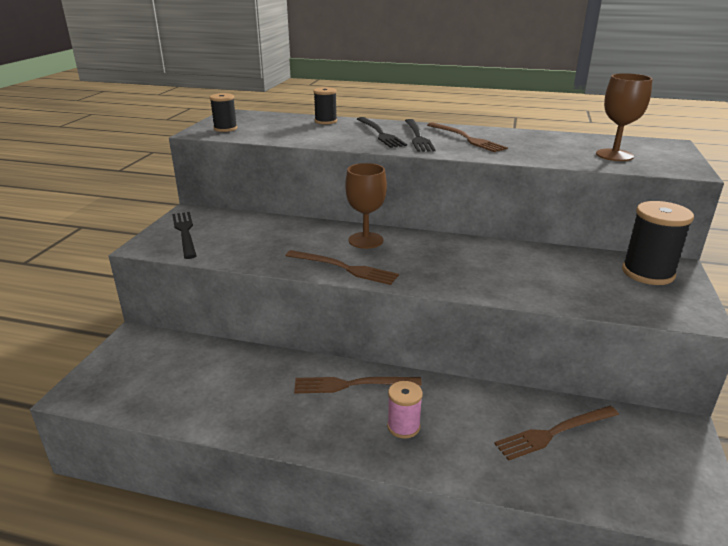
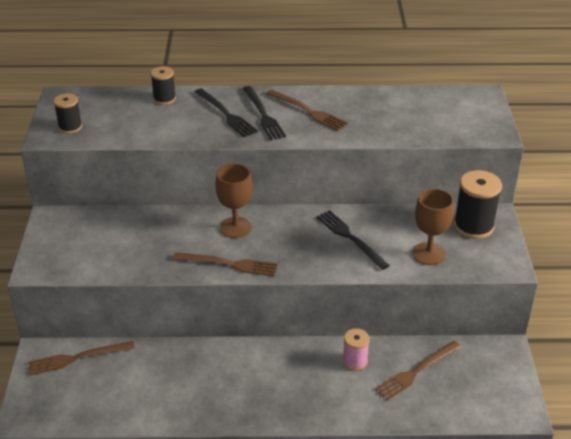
camera: 15 degrees left, 10 degrees up
(185, 233) = (64, 246): black fork -> black fork (350, 238)
(352, 384) = (253, 361): brown fork -> brown fork (77, 358)
(403, 426) = (305, 389): pink spool -> pink spool (355, 361)
(614, 155) = (438, 120): brown goblet -> brown goblet (428, 254)

